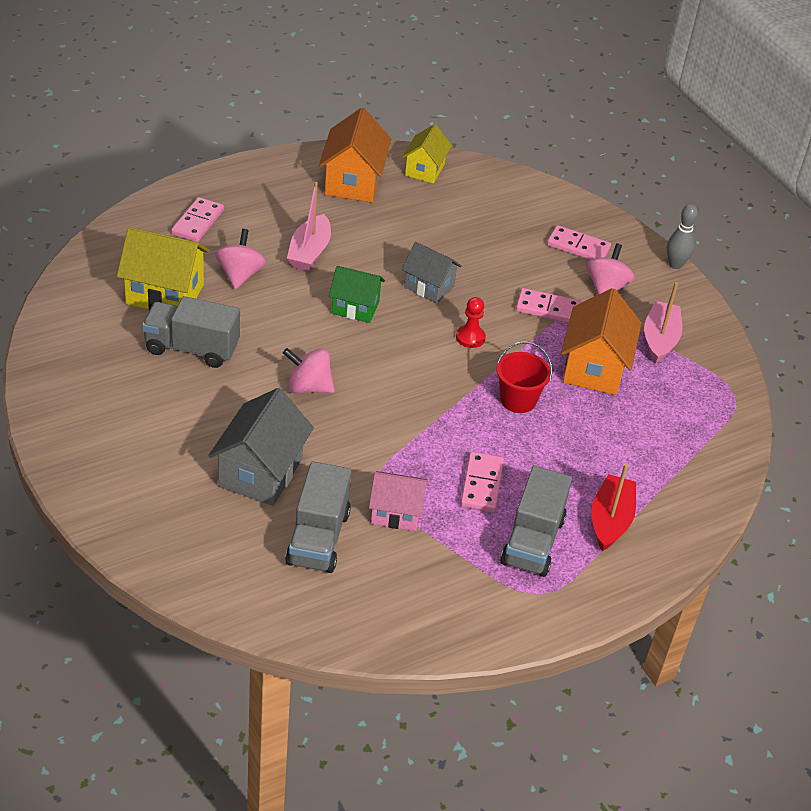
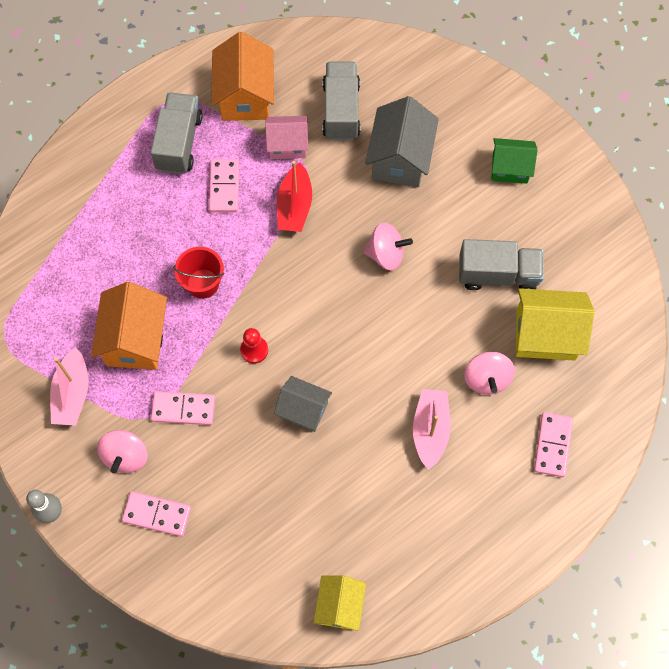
camera: 175 degrees right, 25 degrees up
(353, 182) = (414, 559): orange house -> orange house (245, 96)
(355, 308) = (368, 362): green house -> green house (510, 168)
(610, 520) = (118, 175): red boat -> red boat (294, 206)

